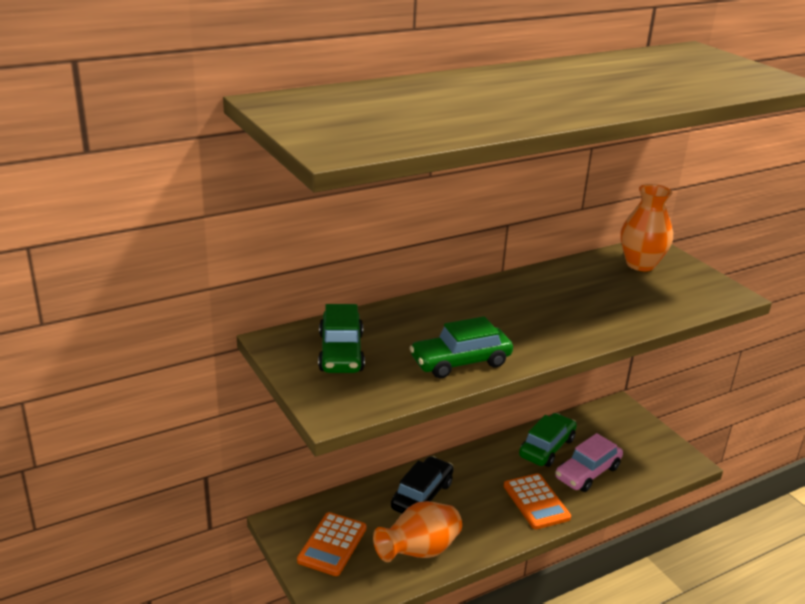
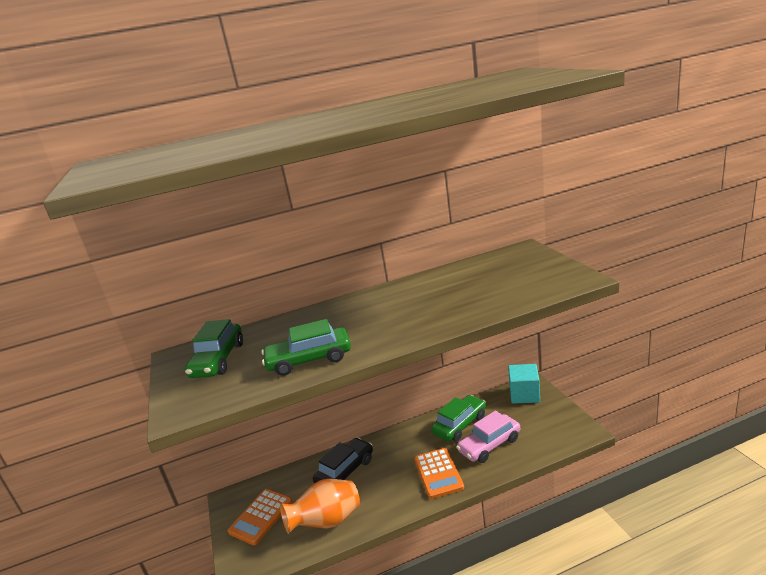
camera: 15 degrees right, 5 degrees down
(614, 417) = (524, 394): none -> turquoise cube
(640, 264) = (507, 263): orange vase -> none

